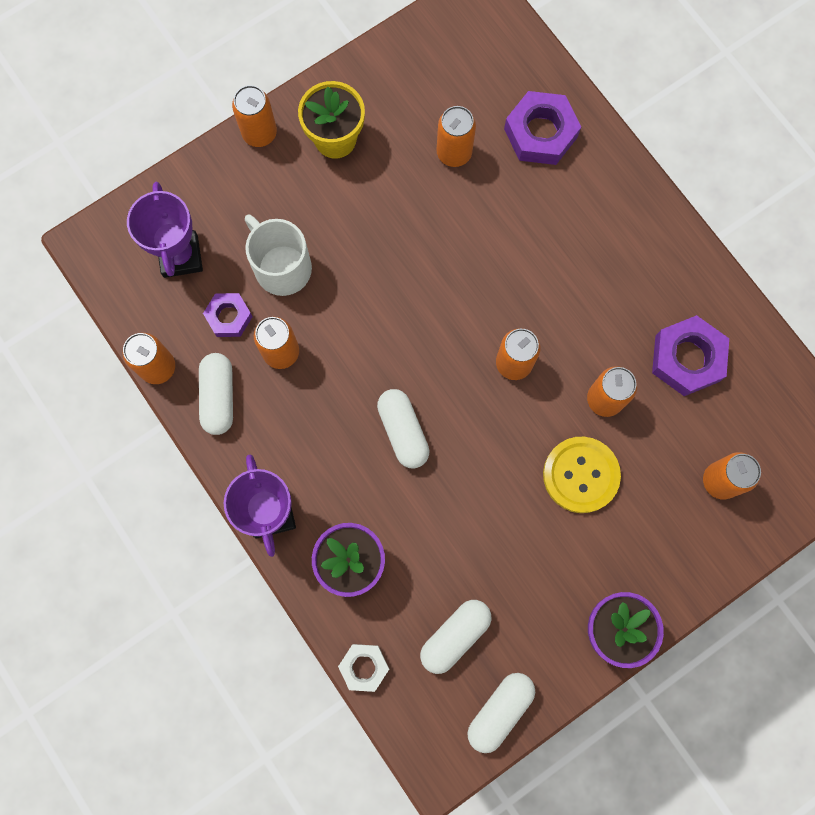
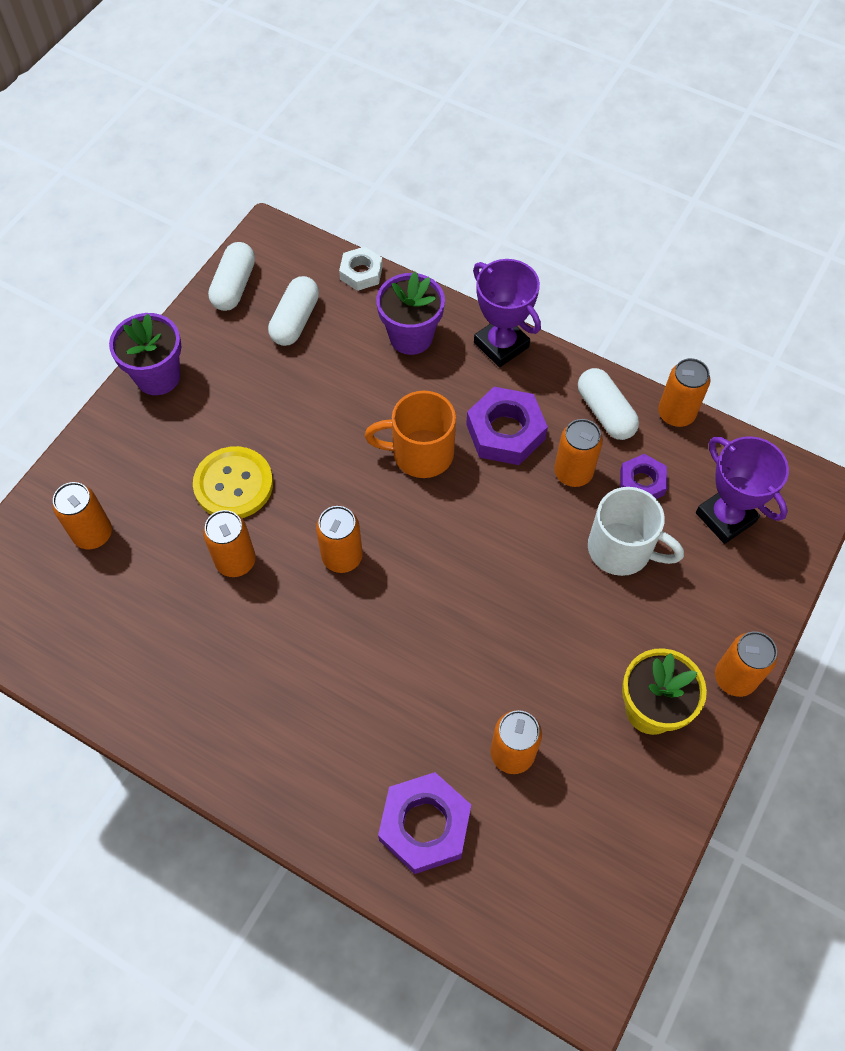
camera: 155 degrees right, 15 degrees down
(403, 431) = (420, 453): white capsule -> orange mug
(687, 359) = (162, 637): purple nut -> purple nut (505, 431)

